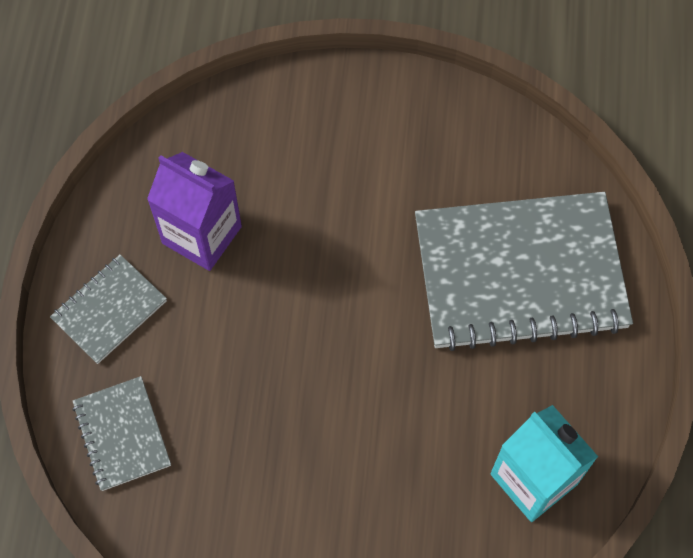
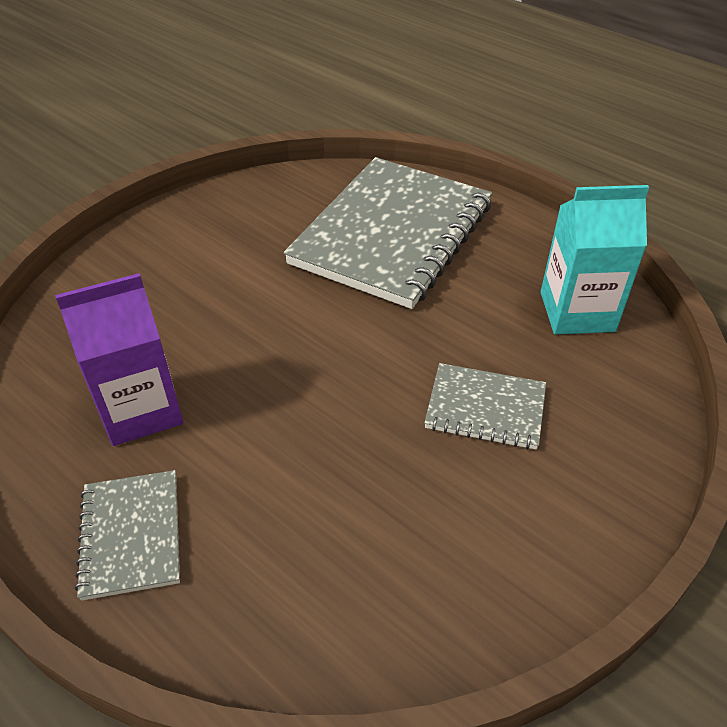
camera: 55 degrees left, 20 degrees down
(122, 434) = (283, 607): grey notebook -> grey notebook (485, 408)

